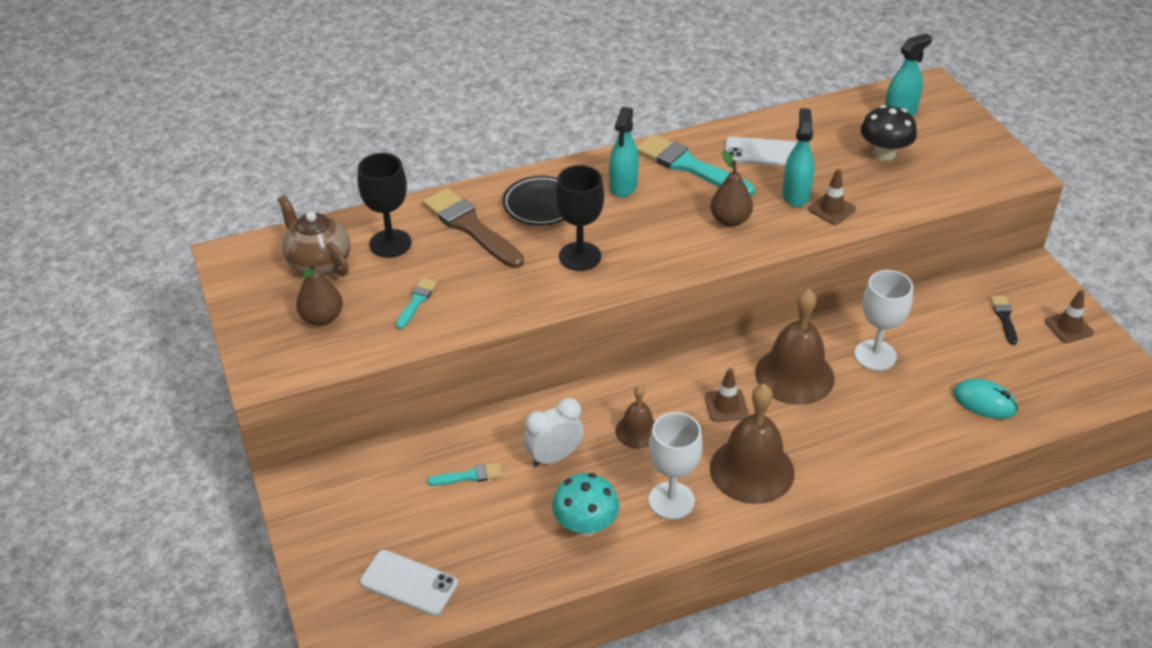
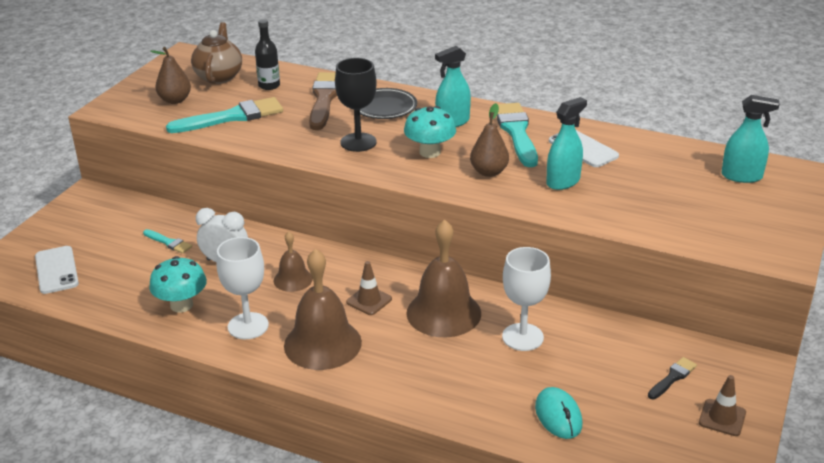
camera: 45 degrees right, 10 degrees down
(390, 243) = (269, 86): black goblet -> black bottle
(416, 301) = (232, 117): turquoise brush -> turquoise brush, size x2.04
(655, 229) = (430, 152): none -> turquoise mushroom
(831, 209) = (575, 202): brown traffic cone -> none
(884, 153) = (680, 192): black mushroom -> none

